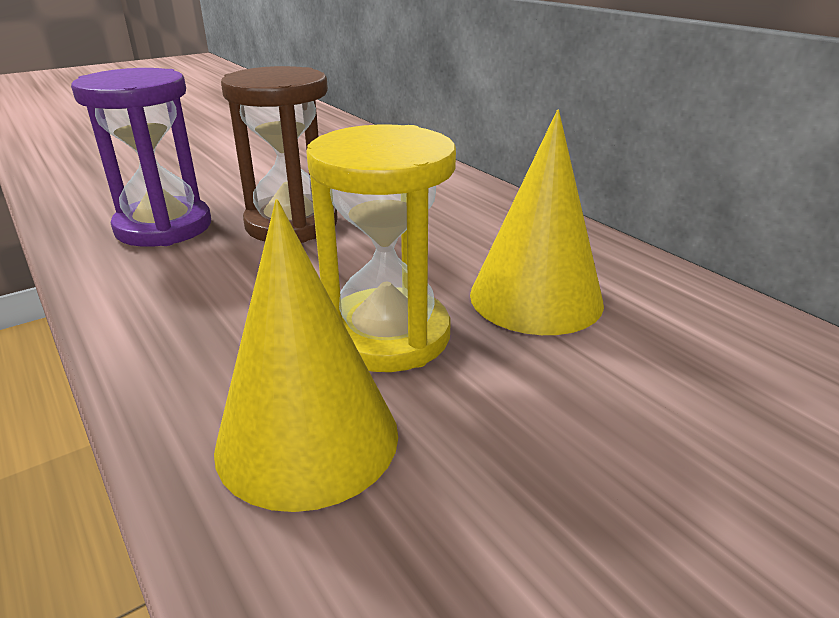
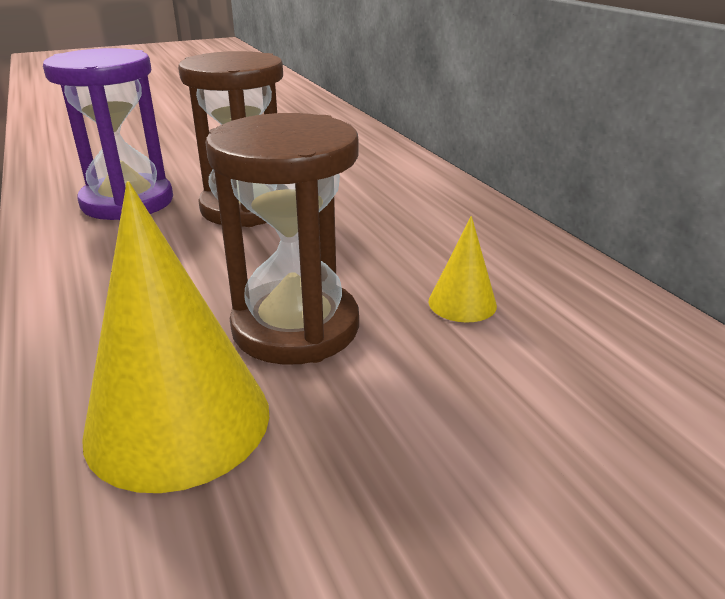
camera: 10 degrees right, 0 degrees up
(387, 335) = (296, 327): yellow hourglass -> brown hourglass
(536, 298) = (462, 303): yellow cone -> yellow cone, size x0.49

